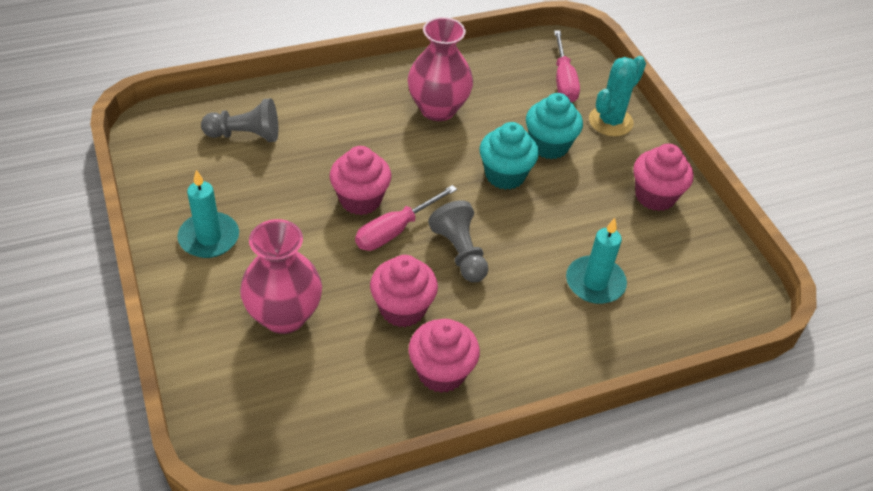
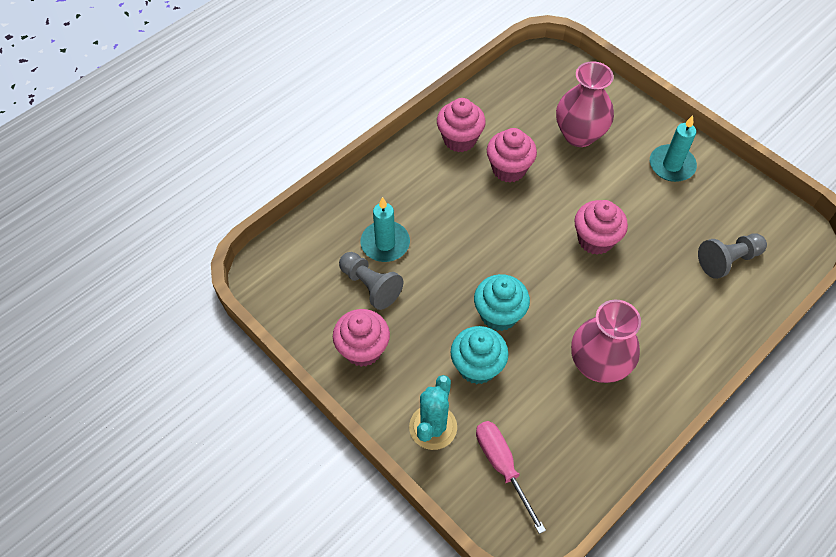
camera: 160 degrees right, 10 degrees up
(395, 230) = (552, 225): pink screwdriver -> none
(460, 252) = (495, 227): grey pawn -> grey pawn (370, 286)

